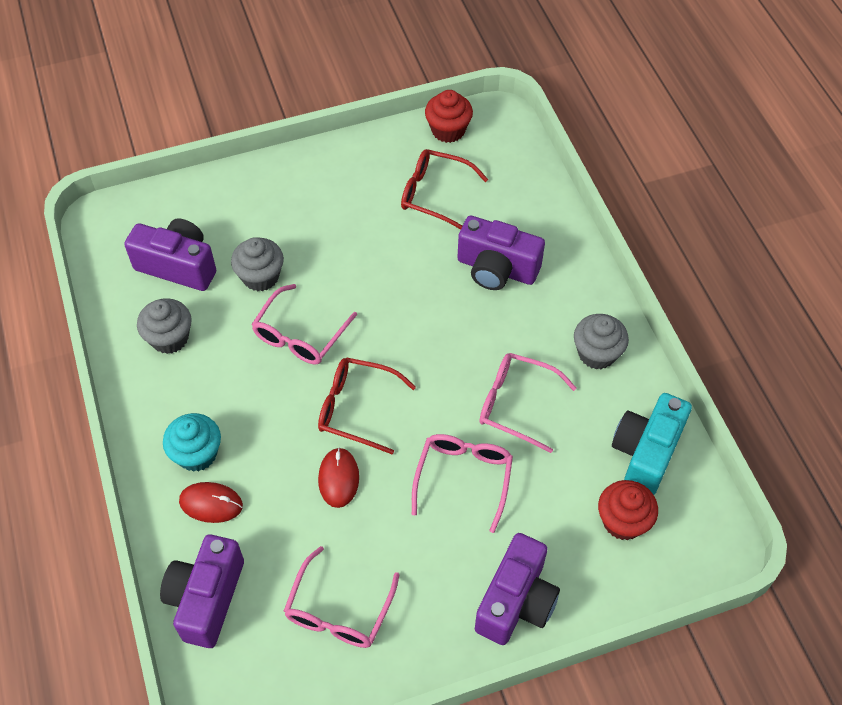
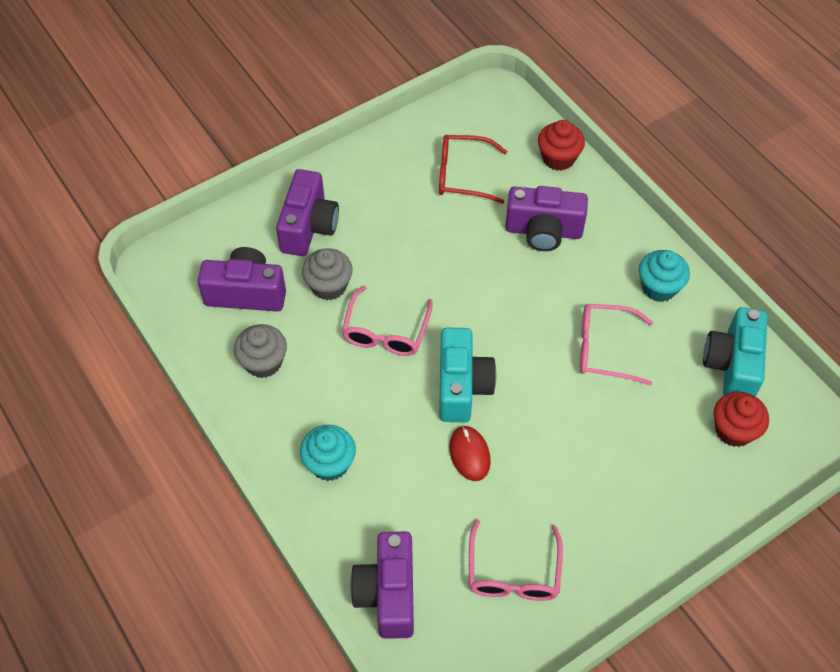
camera: 15 degrees left, 0 degrees up
(211, 503) = (360, 506): red mouse -> none
(355, 408) = (461, 386): red glasses -> turquoise camera
(448, 130) = (454, 114): red cupcake -> red cupcake (558, 158)
(464, 477) = (581, 425): pink glasses -> none
(516, 601) = (667, 524): purple camera -> purple camera (308, 227)
(597, 353) = (659, 287): grey cupcake -> turquoise cupcake

